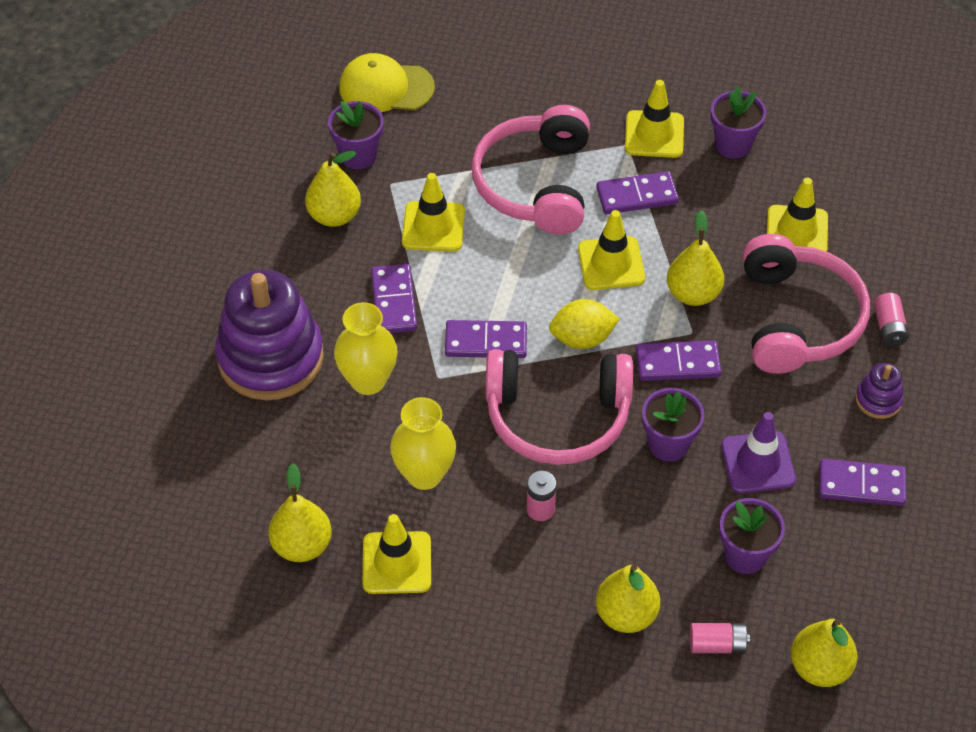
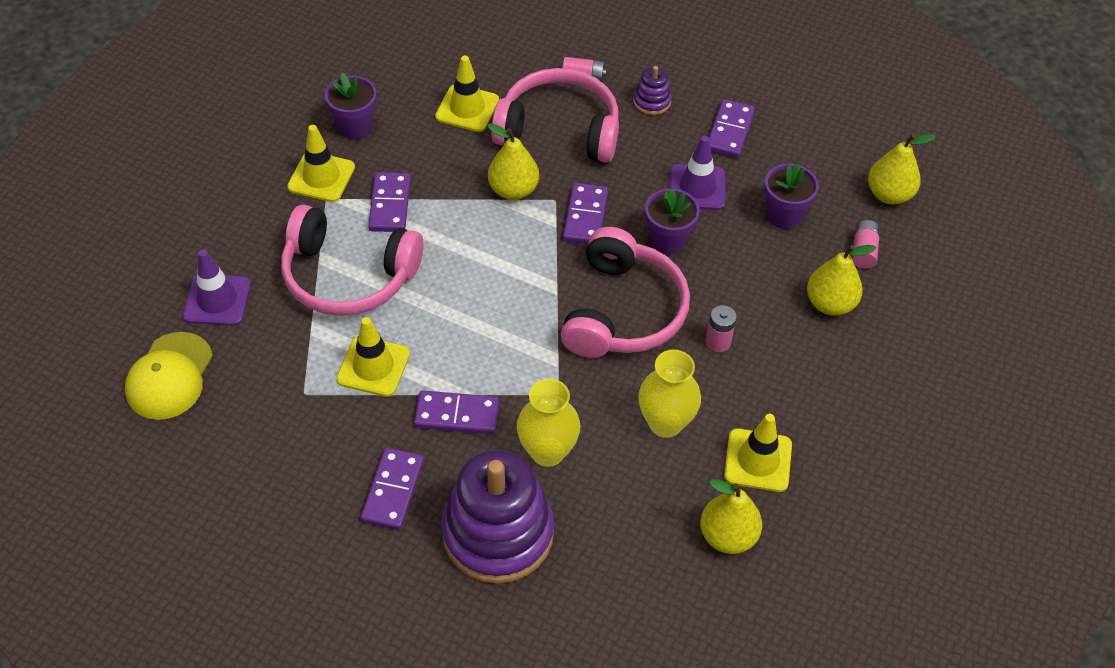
camera: 80 degrees left, 0 degrees up
(334, 216) = (329, 449): yellow pear -> none
(358, 155) = (255, 415): purple flower pot -> none
(478, 97) = (217, 300): none -> purple traffic cone
(486, 342) = (526, 349): purple domino -> purple domino (393, 490)
(582, 338) = (541, 276): yellow lemon -> none
(611, 264) = (462, 239): yellow traffic cone -> none

